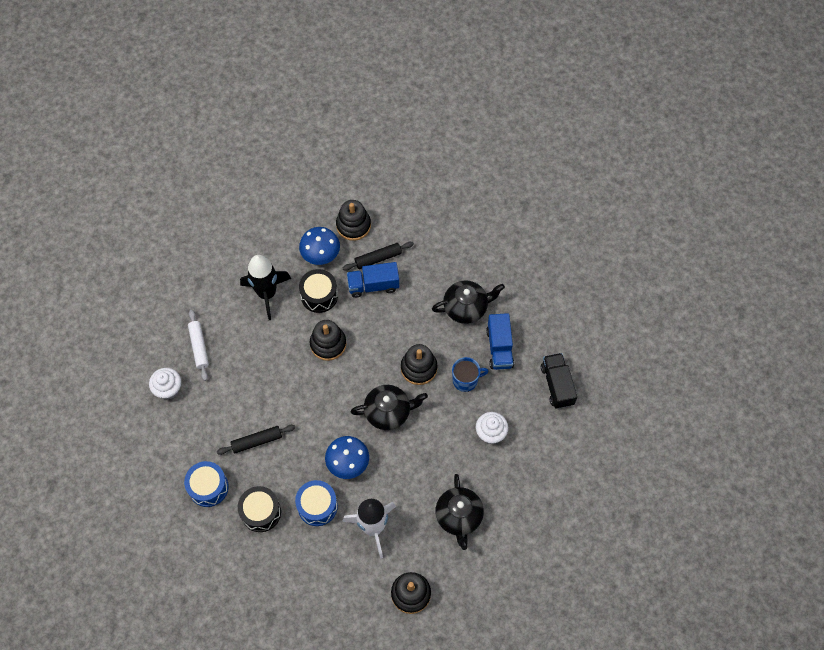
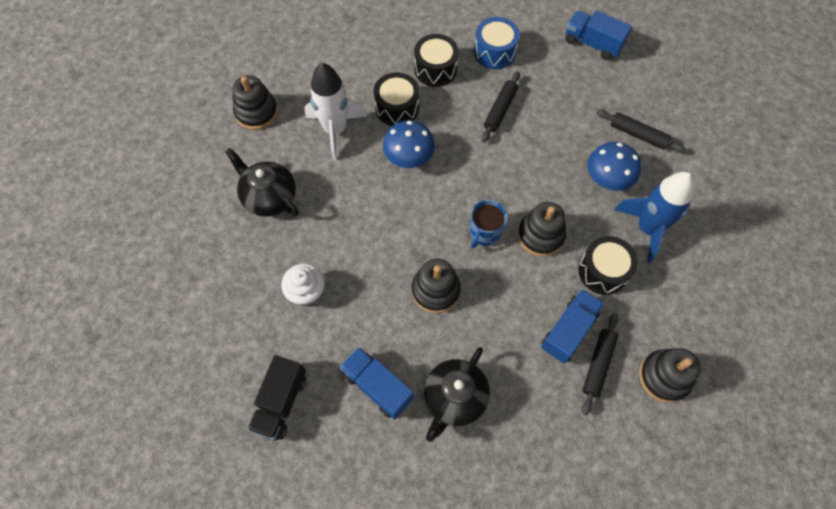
camera: 135 degrees right, 0 degrees up
(141, 431) = (592, 44): none -> blue truck
(168, 389) = (615, 86): white cupcake -> none
(199, 347) = (638, 135): white rolling pin -> black rolling pin
(267, 294) = (648, 228): black rocket -> blue rocket
(317, 506) = (397, 108): blue drum -> black drum
(320, 254) = (653, 313): blue mushroom -> blue mushroom (607, 178)
(388, 412) = (420, 226): black teapot -> none
(465, 380) = (379, 321): blue mug -> blue mug (485, 232)
(557, 385) = (281, 402): black truck -> black truck turned 75 degrees clockwise

